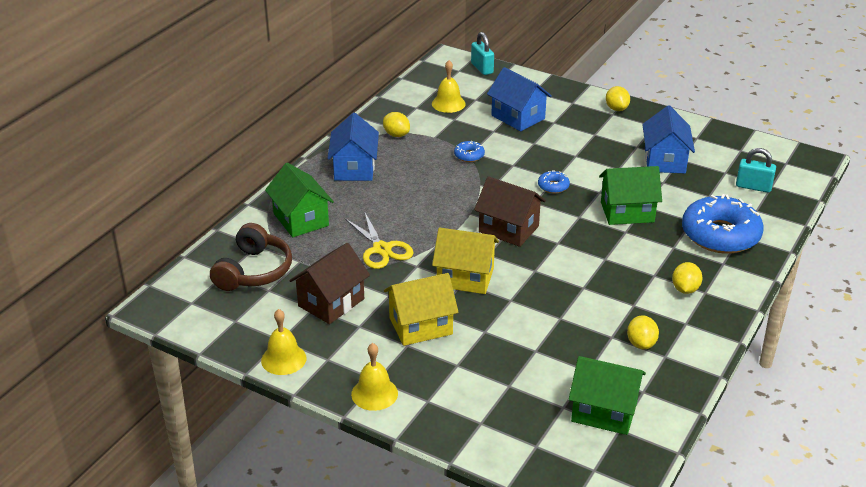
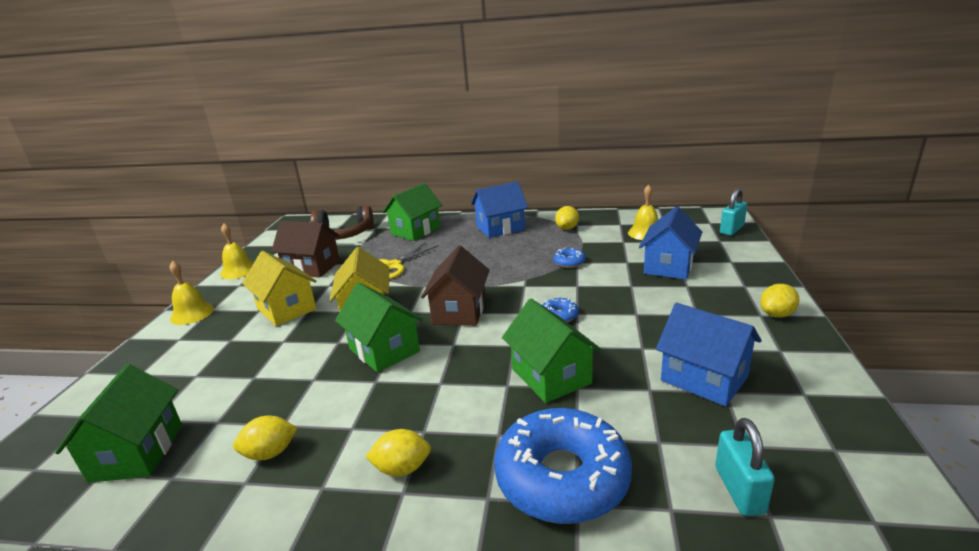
camera: 70 degrees right, 10 degrees down
(542, 277) = (384, 350): none -> green house
(664, 160) = (704, 378): blue house -> blue house turned 60 degrees clockwise

